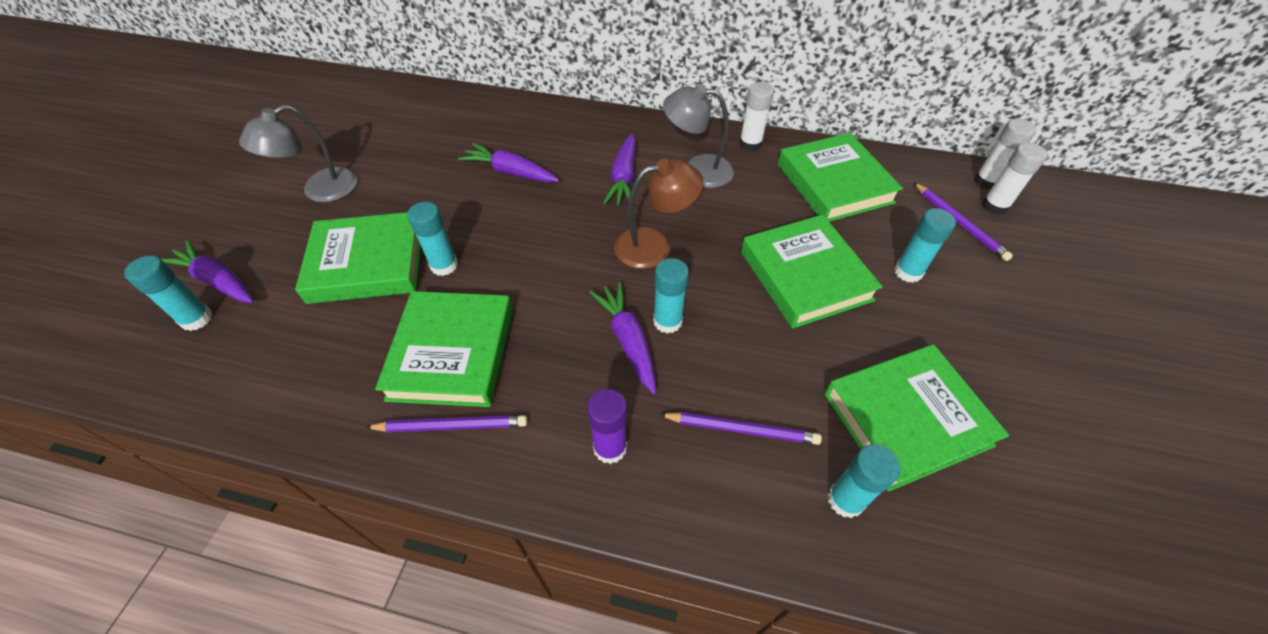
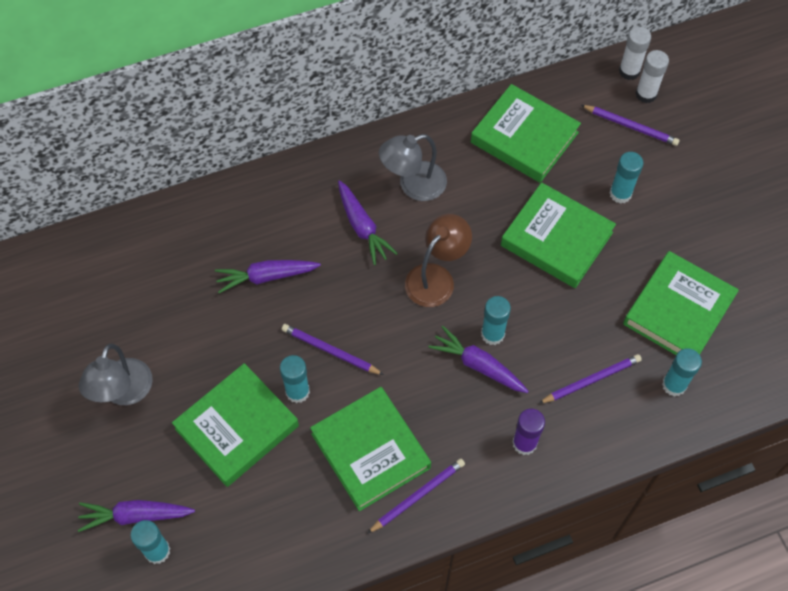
camera: 35 degrees left, 10 degrees up
(504, 250) = (330, 351): none -> purple pencil
(750, 144) = (435, 132): white glue stick -> none

